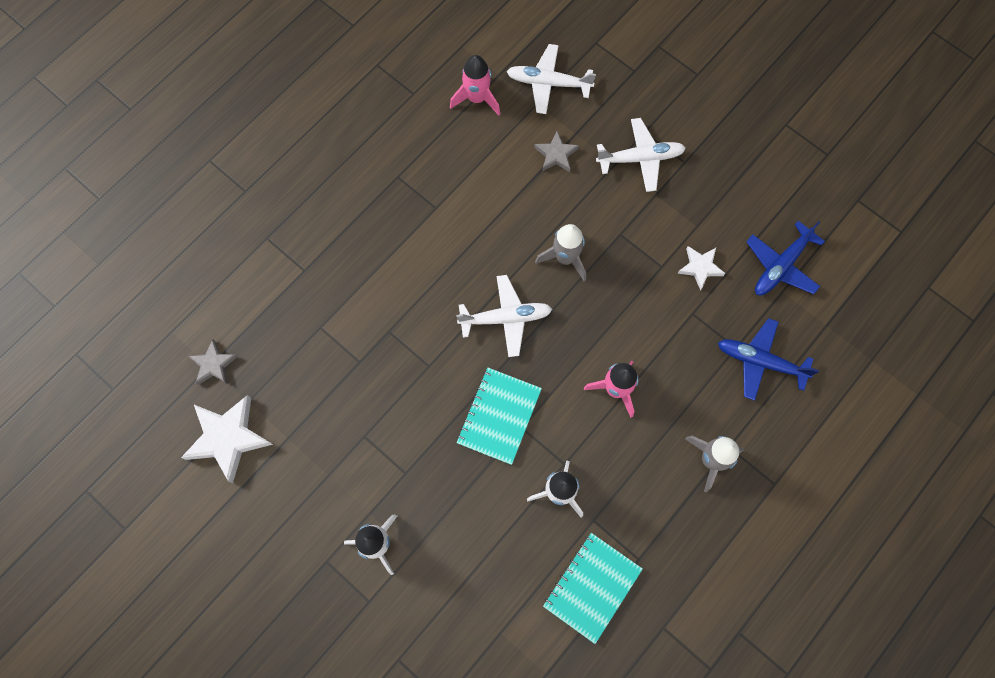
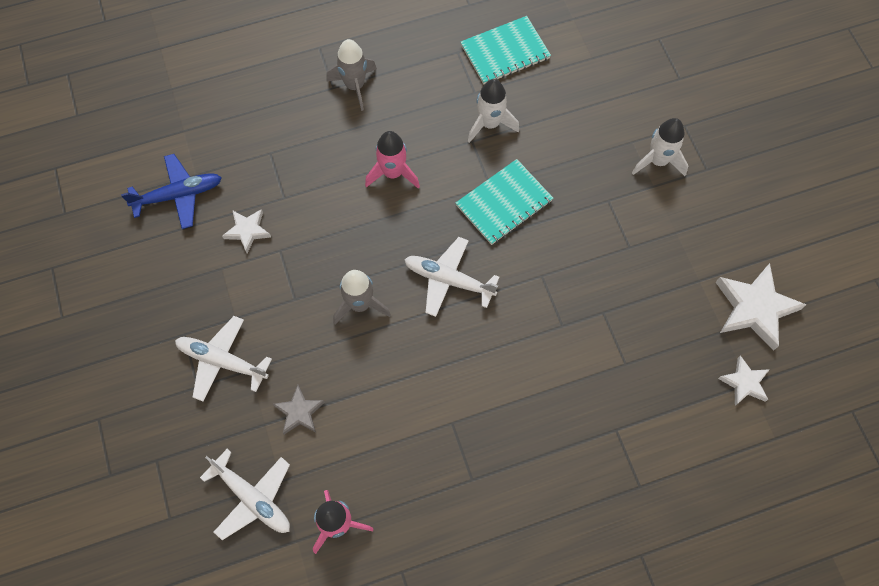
camera: 150 degrees left, 5 degrees down
(213, 364) = (744, 383): grey star -> white star
(760, 362) = (259, 132): blue plane -> none

